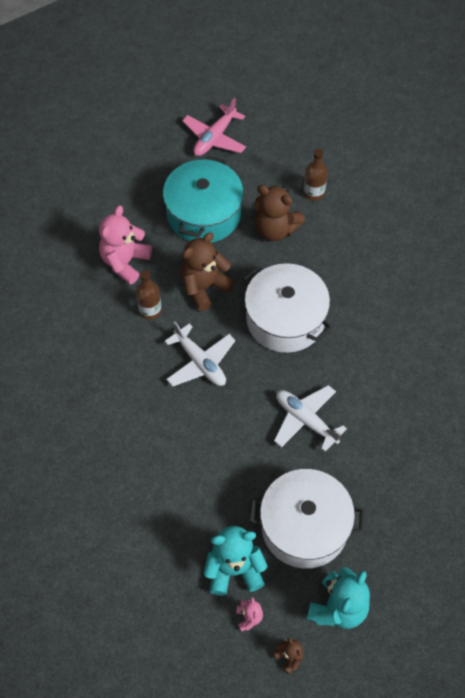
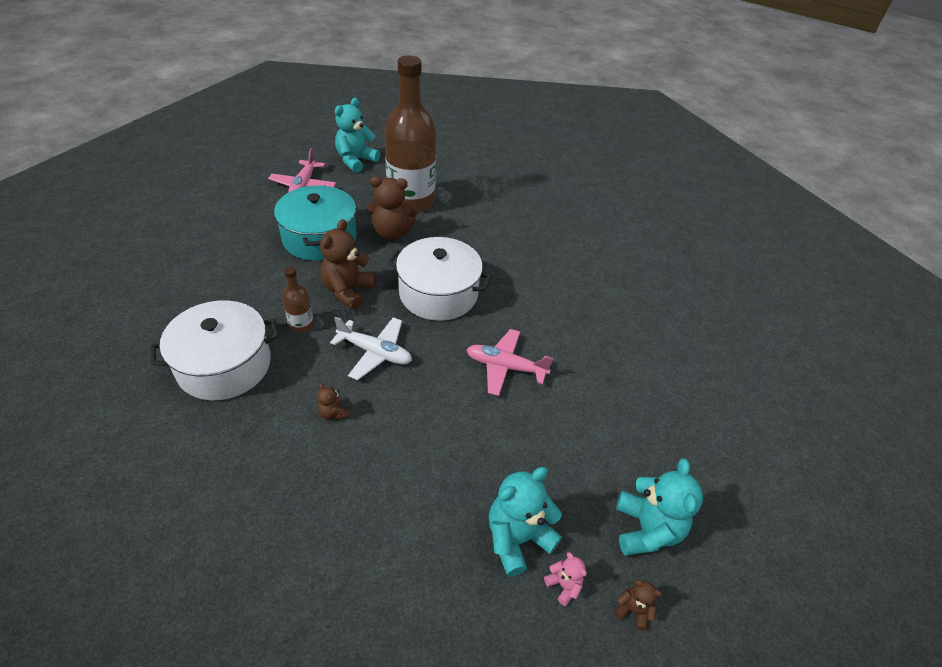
camera: 30 degrees left, 15 degrees down
(125, 262) = (257, 293): pink teddy bear -> none
(143, 408) = (333, 413): none -> brown teddy bear
(282, 116) = (356, 161): none -> turquoise teddy bear
(304, 527) = (563, 463): white pot -> white pot (224, 365)
(305, 420) = (505, 367): white plane -> pink plane
(314, 192) = (411, 201): brown bottle -> brown bottle, size x2.40

